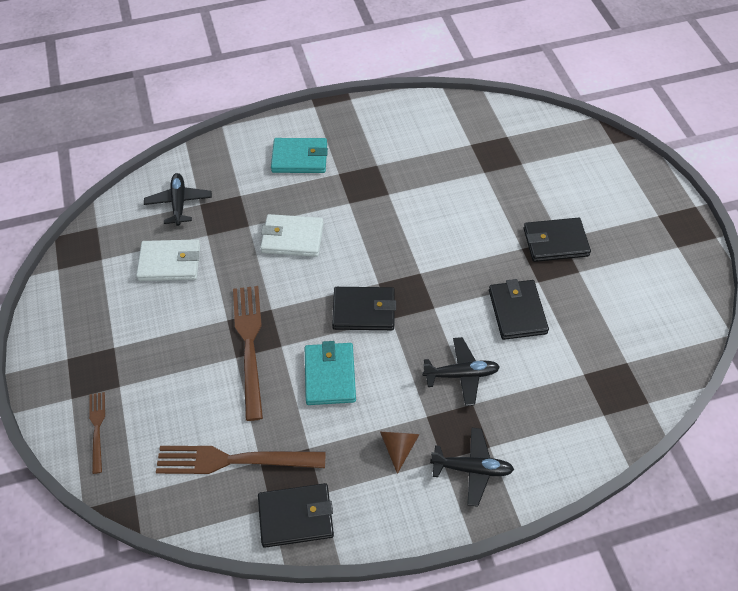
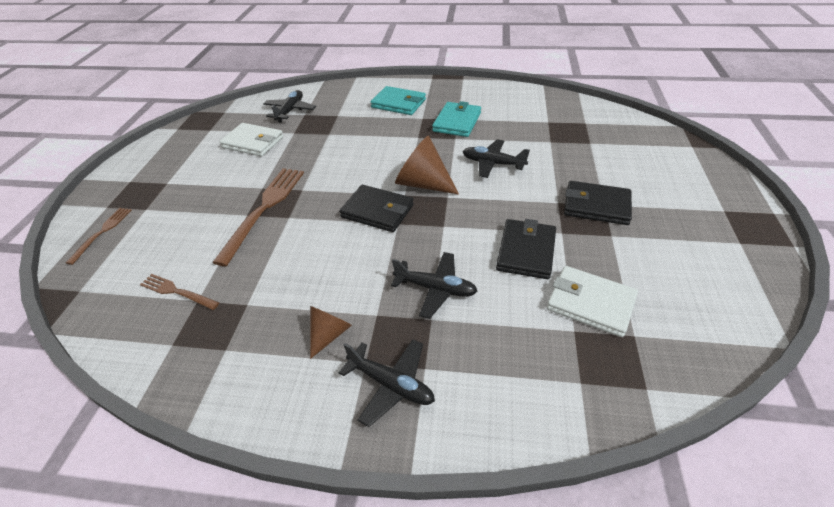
camera: 25 degrees right, 10 degrees down
(234, 460) = (177, 292): brown fork -> brown fork, size x0.54
(292, 238) = (355, 148): white wallet -> white wallet (590, 303)
(296, 516) = (185, 362): black wallet -> none
(330, 375) = (311, 251): turquoise wallet -> turquoise wallet (457, 122)
(388, 264) = (423, 183): none -> brown cone
(442, 218) = (493, 163): none -> black plane

